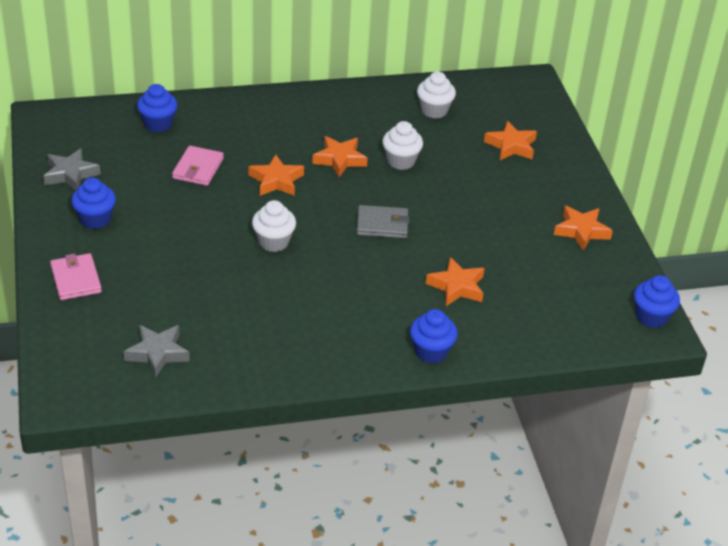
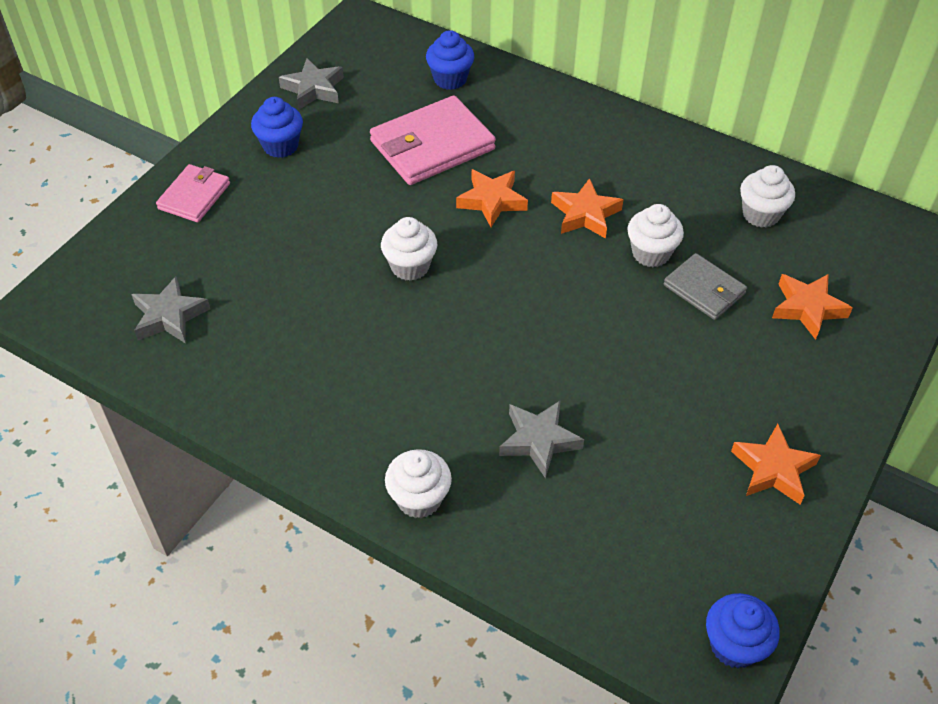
camera: 45 degrees right, 10 degrees up
(198, 168) = (432, 145): pink wallet -> pink wallet, size x1.71
(382, 224) = (543, 315): grey wallet -> grey wallet (704, 289)
(431, 352) = (419, 499): blue cupcake -> white cupcake
(457, 287) = (539, 441): orange star -> grey star

